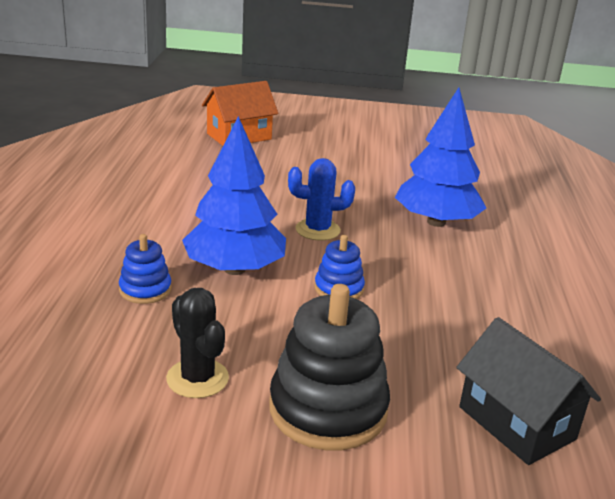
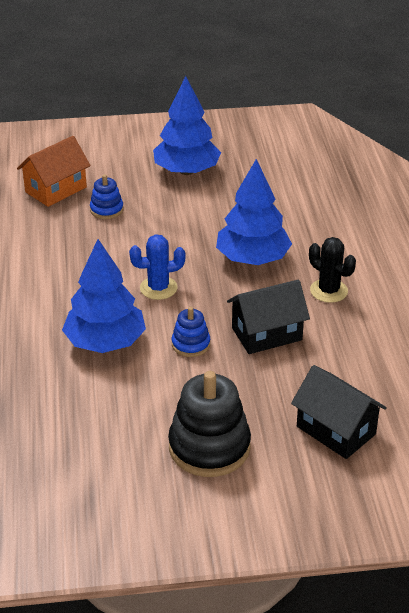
camera: 10 degrees left, 10 degrees up
(145, 290) = (45, 377): blue stacking toy -> blue stacking toy (106, 209)
(197, 378) = (113, 443): black cactus -> black cactus (329, 291)
(381, 143) = (186, 171): none -> blue tree
(438, 295) = (266, 334): none -> black house

